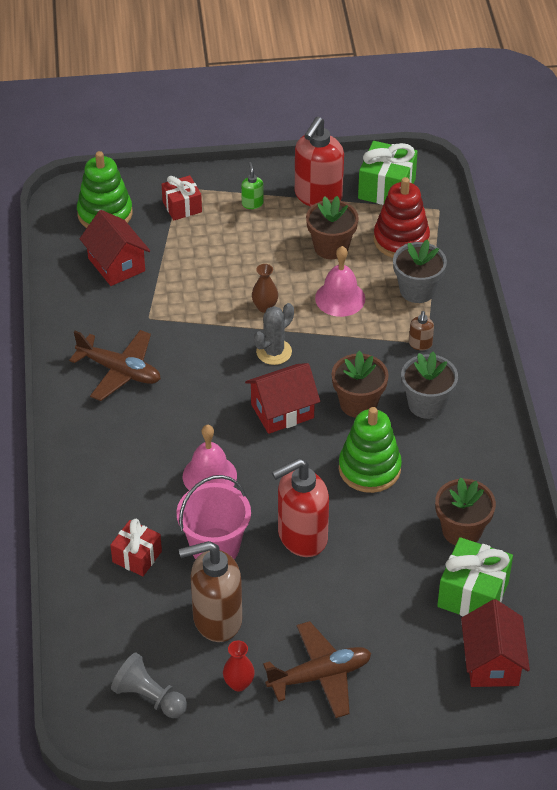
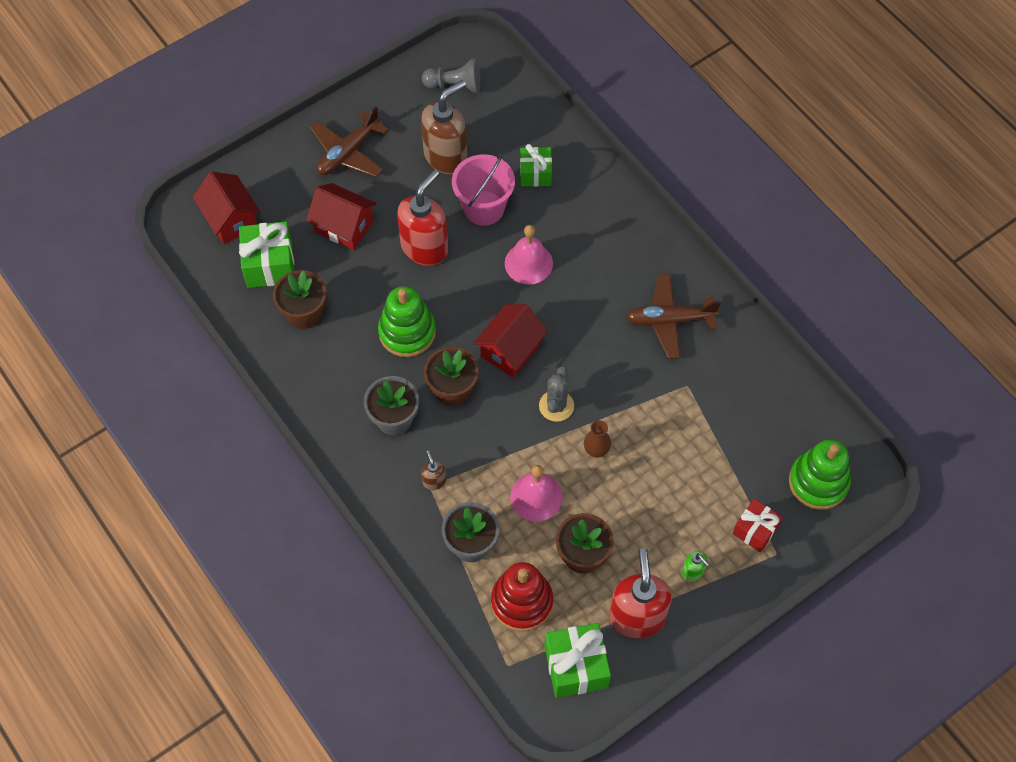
camera: 150 degrees right, 15 degrees up
(116, 265) = (760, 428): red house -> red house (344, 226)
(137, 557) = (535, 173): red gift -> green gift
(239, 684) = (401, 121): red vase -> none

